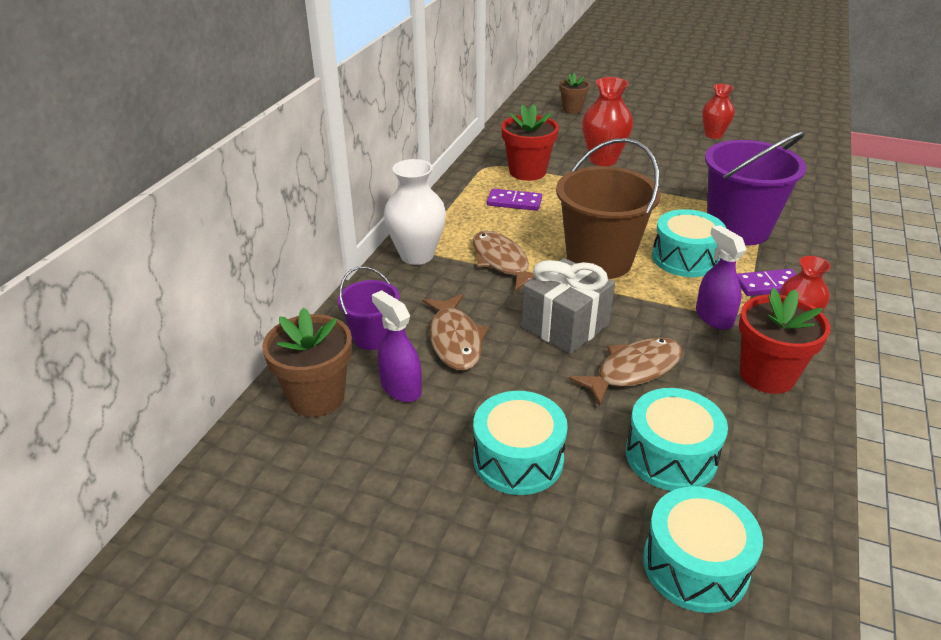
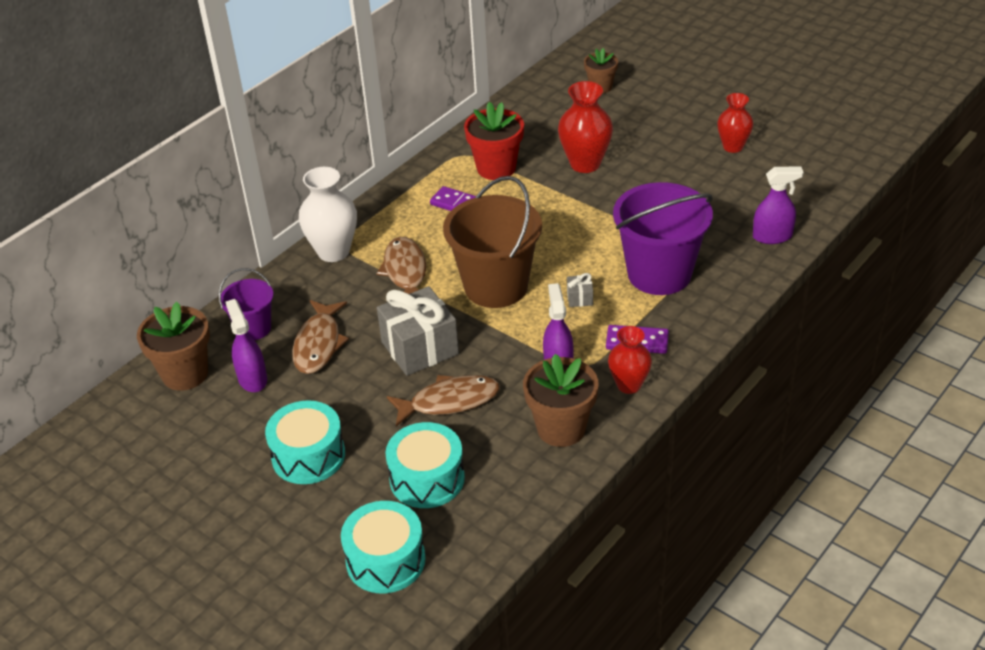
camera: 20 degrees right, 5 degrees up
(685, 258) = (580, 298): turquoise drum -> grey gift
(767, 375) = (561, 428): red flower pot -> brown flower pot
(804, 189) = (772, 236): none -> purple spray bottle

